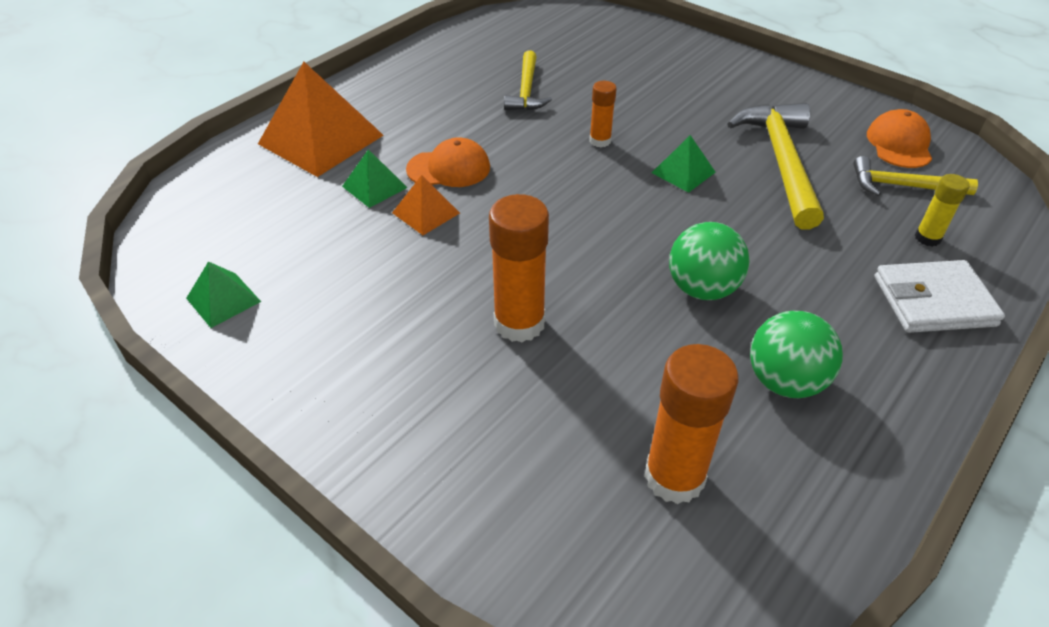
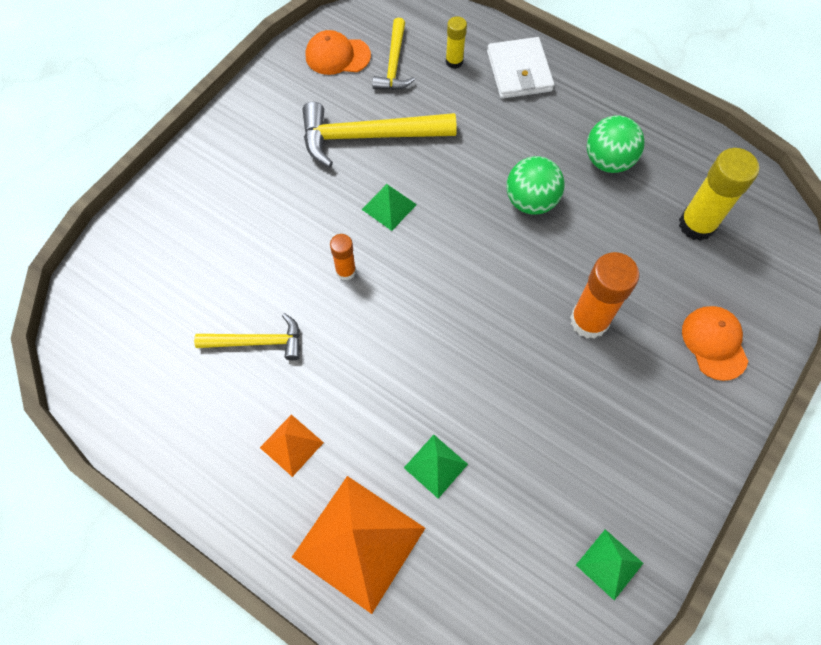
camera: 95 degrees left, 20 degrees up
(426, 212) = (469, 410): orange pyramid -> orange pyramid (291, 445)
(449, 168) = (400, 400): orange cap -> orange cap (714, 343)
(674, 477) = (697, 224): orange glue stick -> yellow glue stick

